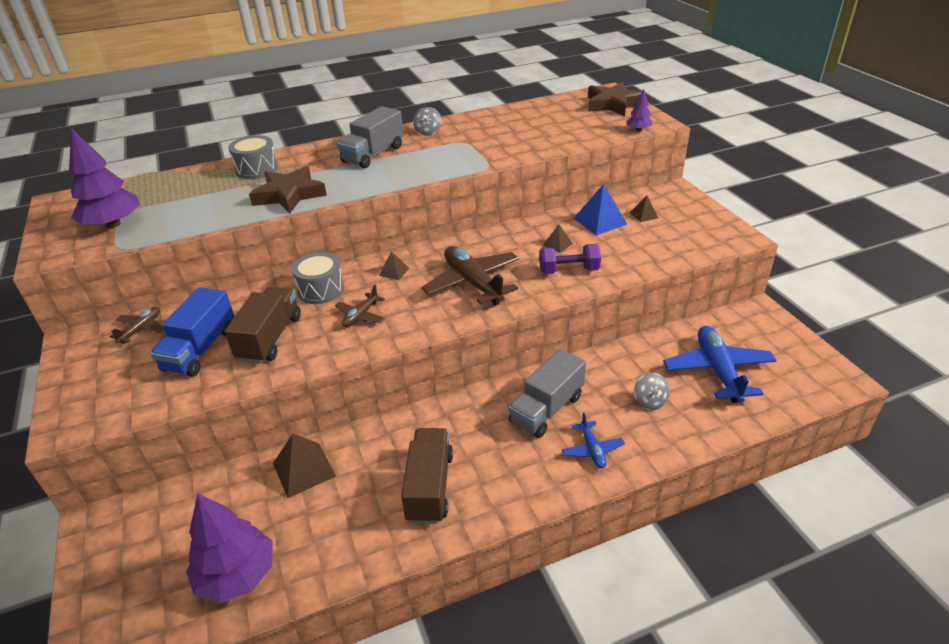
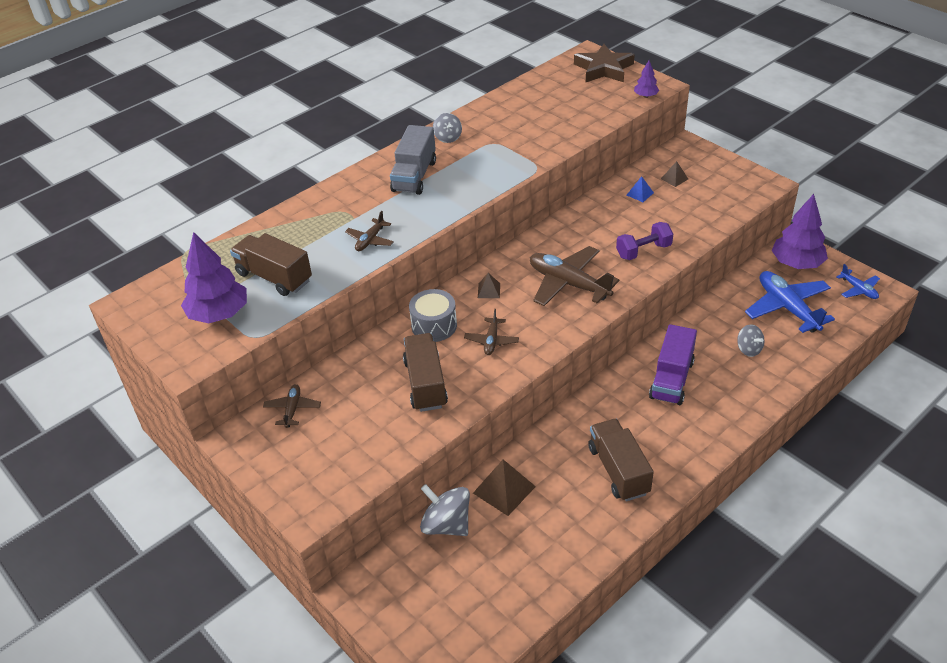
camera: 20 degrees left, 5 degrees up
(184, 206) = (274, 277): none -> brown truck
(200, 349) = (369, 412): blue truck -> none
(225, 487) = (446, 524): none -> grey spinning top
(237, 575) = (513, 585): purple tree -> purple tree (796, 263)
(257, 169) = (309, 218): grey drum -> none
(289, 195) = (370, 240): brown star -> brown plane
(546, 409) = (671, 379): grey truck -> purple truck
(557, 244) = (617, 226): brown pyramid -> none
(592, 449) = (726, 402): blue plane -> blue plane (858, 289)
(600, 221) = (640, 194): blue pyramid -> blue pyramid, size x0.54

